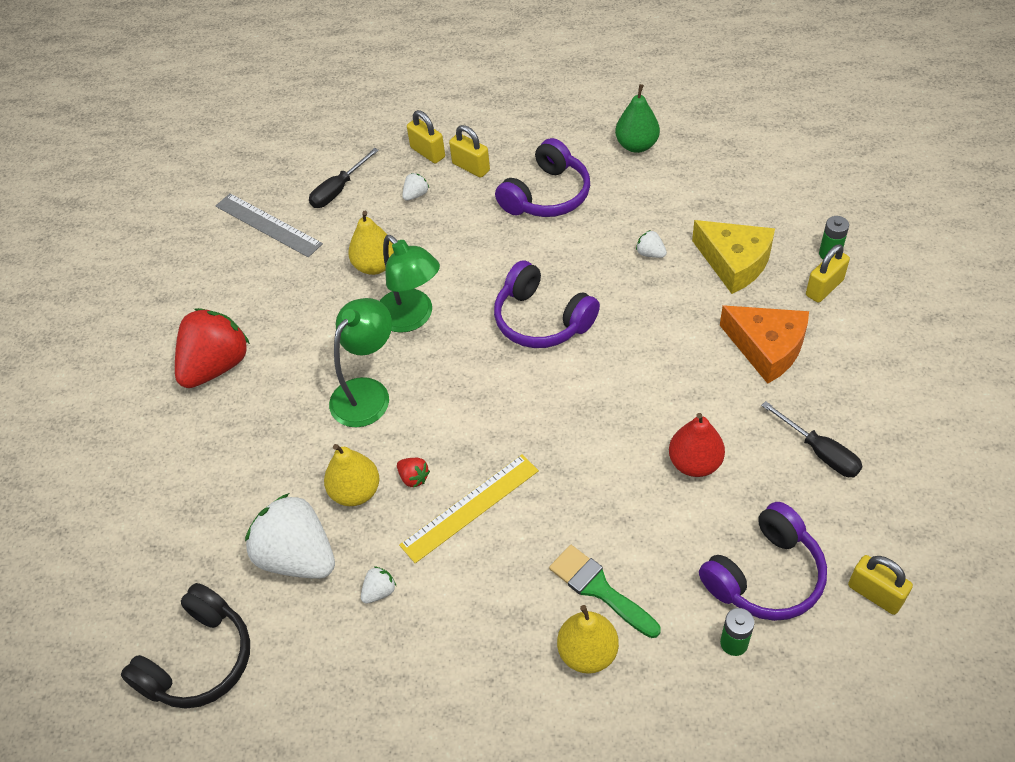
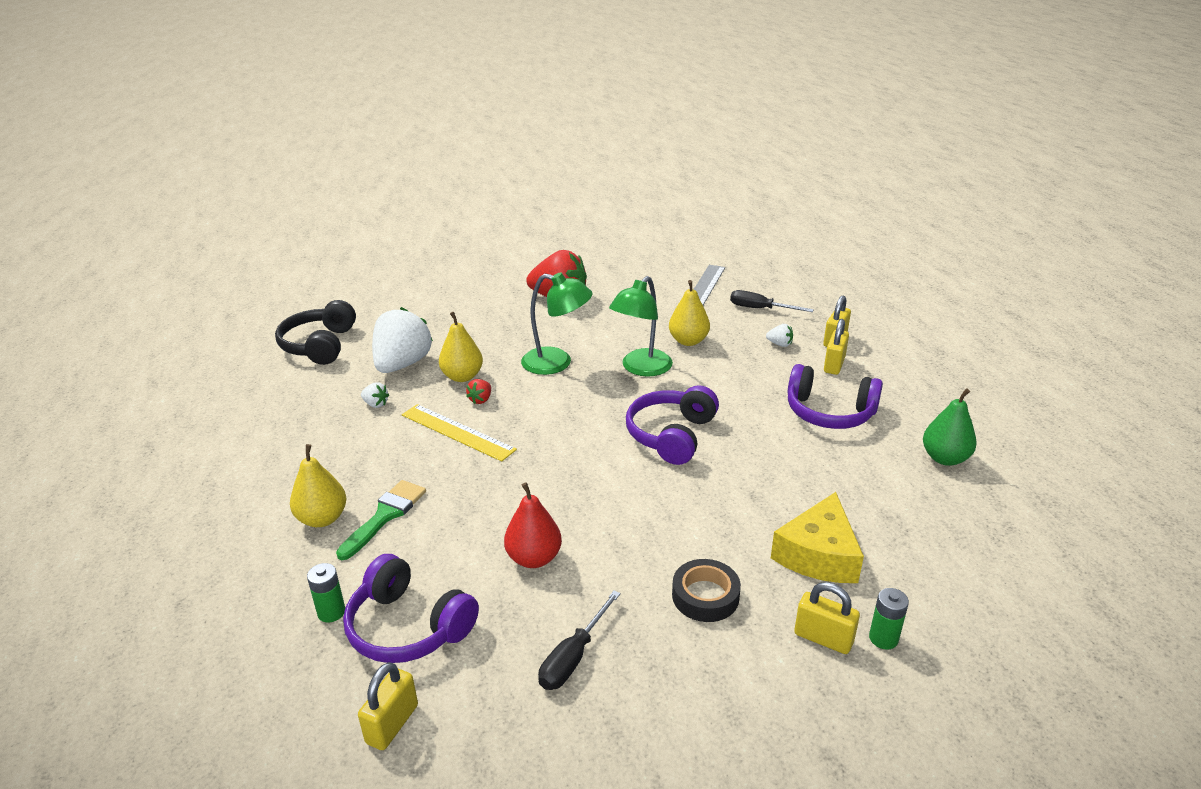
camera: 70 degrees right, 20 degrees down
(199, 660) = (320, 345): black headphones -> black headphones turned 75 degrees clockwise
(650, 253) = (794, 490): white strawberry -> none
(767, 348) = (705, 596): orange cheese -> black tape

